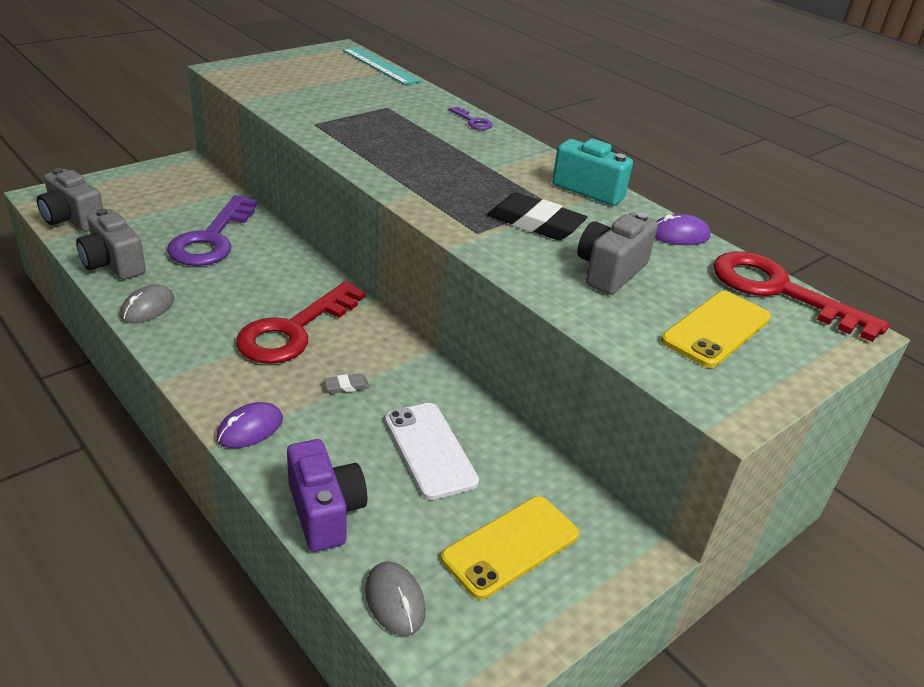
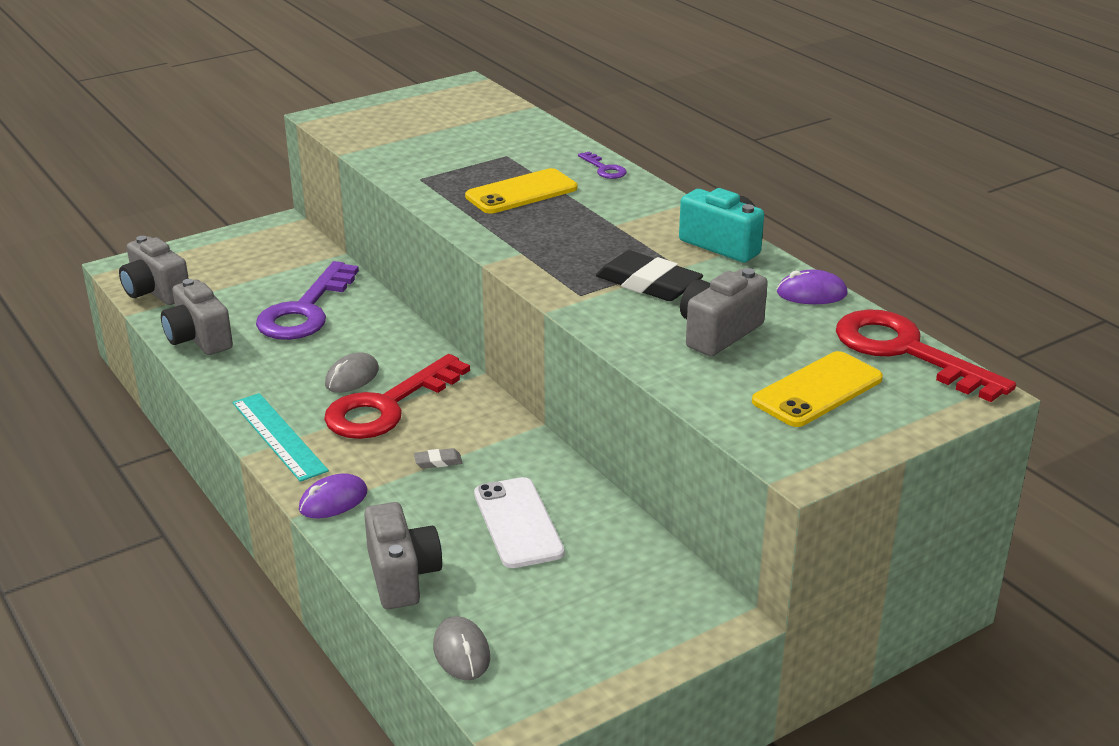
camera: 10 degrees right, 5 degrees down
(148, 307) = (234, 383): grey mouse -> grey mouse (352, 377)
(325, 512) = (402, 576): purple camera -> grey camera
(380, 65) = (507, 104): turquoise ruler -> turquoise ruler (278, 436)
(511, 546) = (587, 611): yellow phone -> yellow phone (521, 192)

